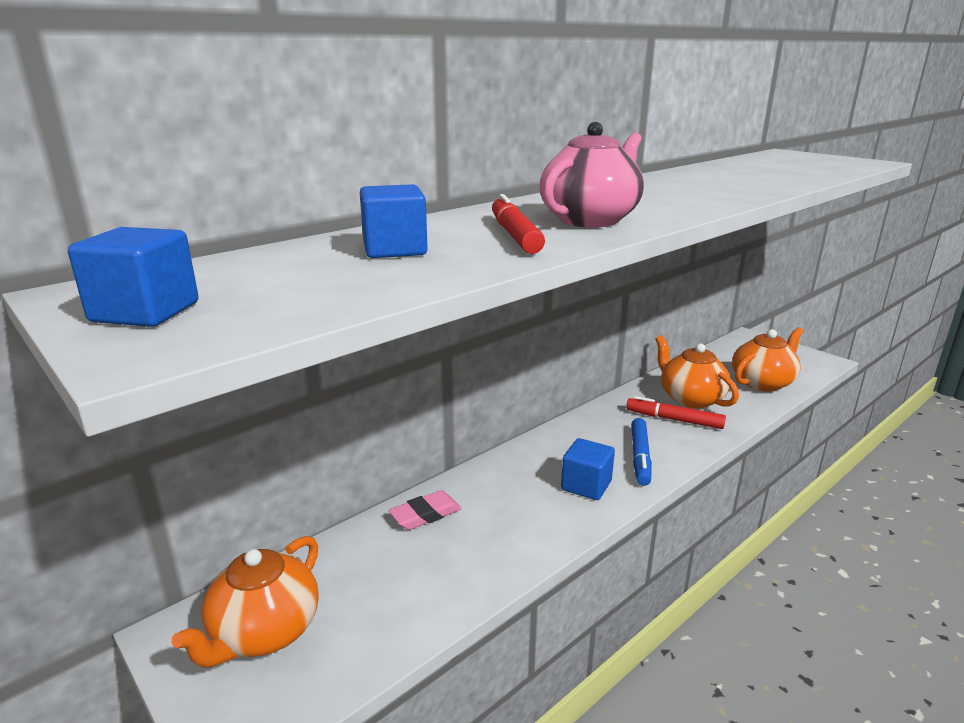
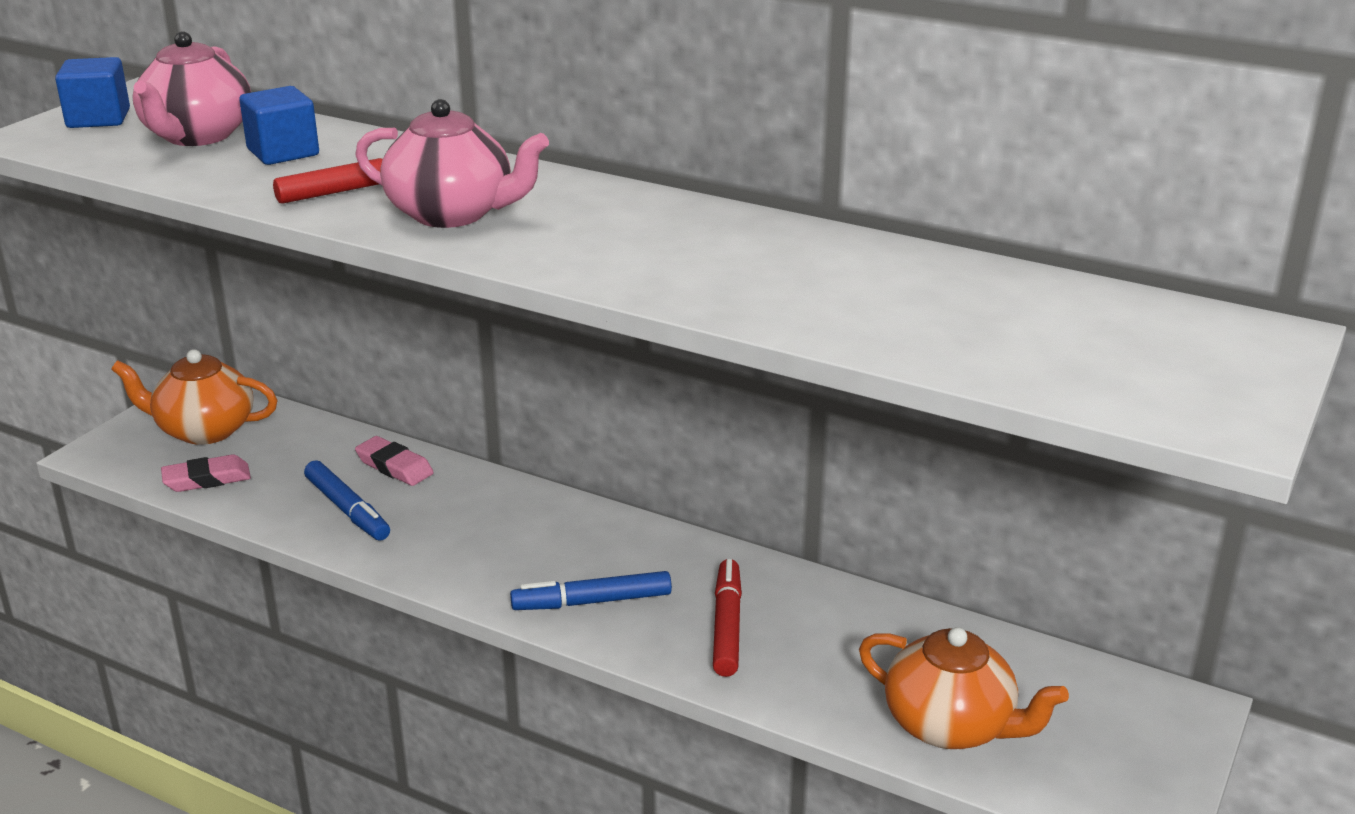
camera: 70 degrees right, 5 degrees up
(296, 274) = (197, 136): none -> pink teapot
(367, 637) = (207, 479): none -> pink eraser
(477, 547) = (347, 510): none -> blue marker
(586, 485) = (498, 565): blue cube -> none
(690, 398) = (817, 639): orange teapot -> none

